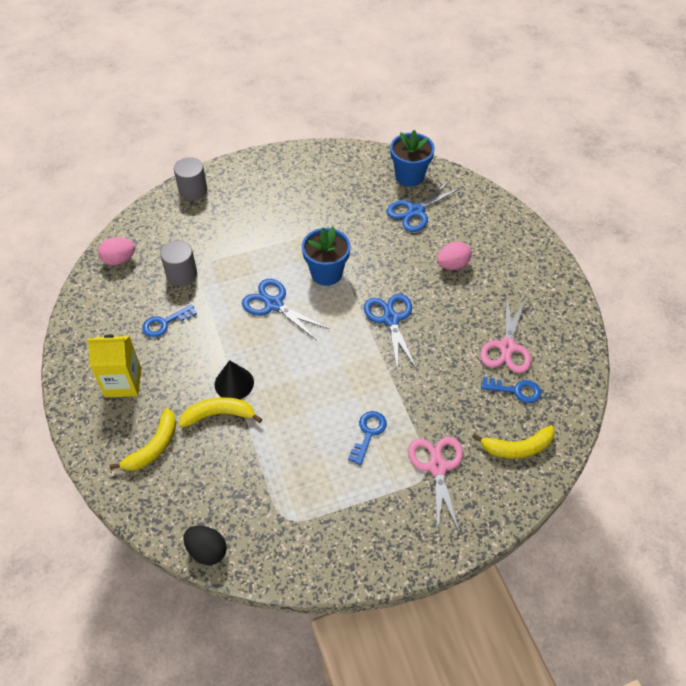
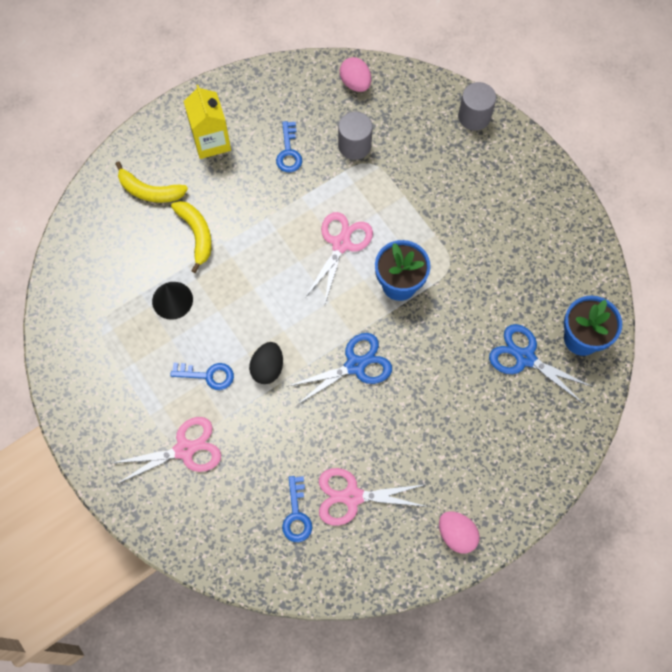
camera: 75 degrees right, 15 degrees up
(165, 323) = (289, 152): blue key -> blue key turned 135 degrees counterclockwise
(207, 551) = (59, 269): black egg -> black egg (267, 368)
(234, 383) = (235, 236): black cone -> black cone (172, 300)
(274, 304) = (341, 244): blue scissors -> pink scissors
(452, 265) = (454, 416): pink egg -> pink egg (456, 534)
(517, 447) = (225, 526): yellow banana -> none

